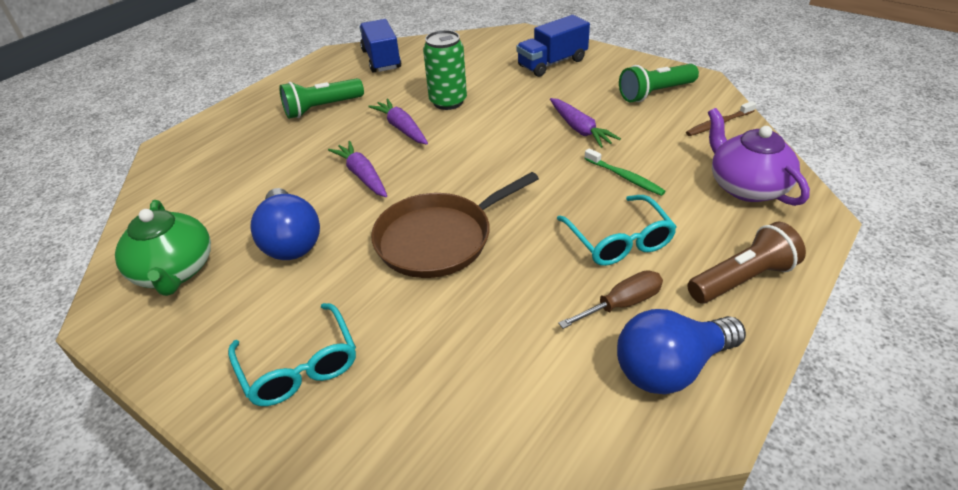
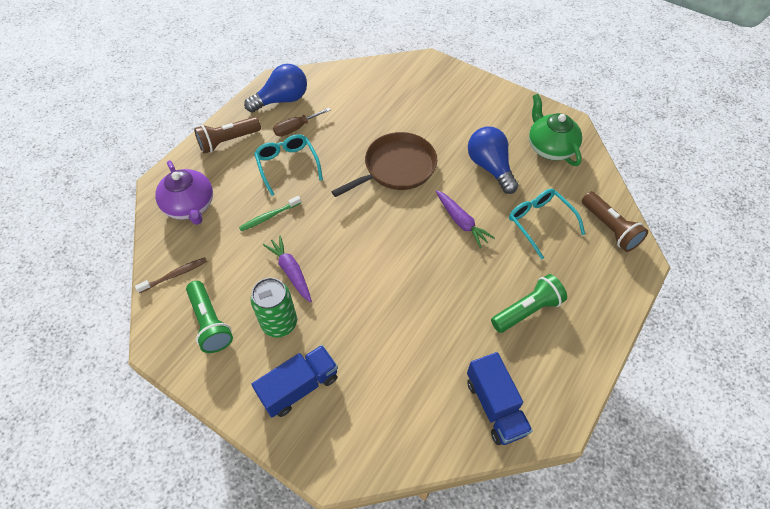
camera: 175 degrees right, 15 degrees up
(176, 172) = (609, 228): none -> brown flashlight
(299, 366) = (454, 100): turquoise glasses -> turquoise glasses (540, 223)
(401, 128) = (443, 277): purple carrot -> none
(448, 102) = (407, 316): green can -> green can (279, 323)
(625, 177) = (269, 216): green toothbrush -> green toothbrush turned 75 degrees counterclockwise
(655, 93) = (210, 323): green flashlight -> green flashlight turned 90 degrees clockwise

